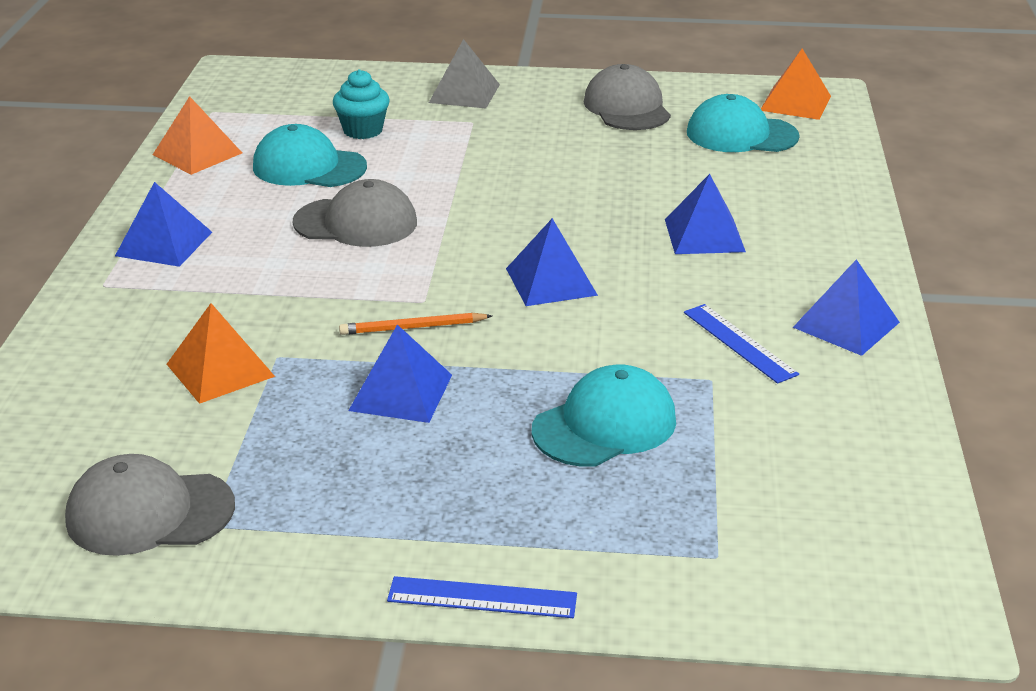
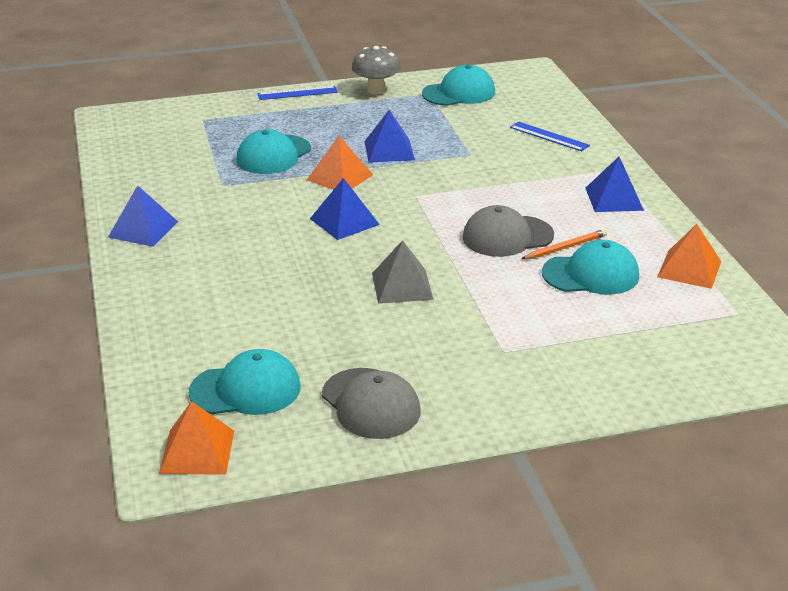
camera: 160 degrees right, 0 degrees up
(149, 512) = (459, 93): grey cap -> turquoise cap
(220, 370) = (492, 143): orange pyramid -> orange pyramid (340, 177)
(307, 564) = (376, 90): none -> grey mushroom
(363, 130) = (588, 320): turquoise cupcake -> none
(413, 328) = (409, 180): orange pencil -> orange pencil (565, 247)
(464, 93) = (541, 388): grey pyramid -> grey pyramid (402, 286)
(704, 235) = (252, 275): blue pyramid -> none
(739, 343) = (210, 206): blue ruler -> blue ruler (549, 136)

